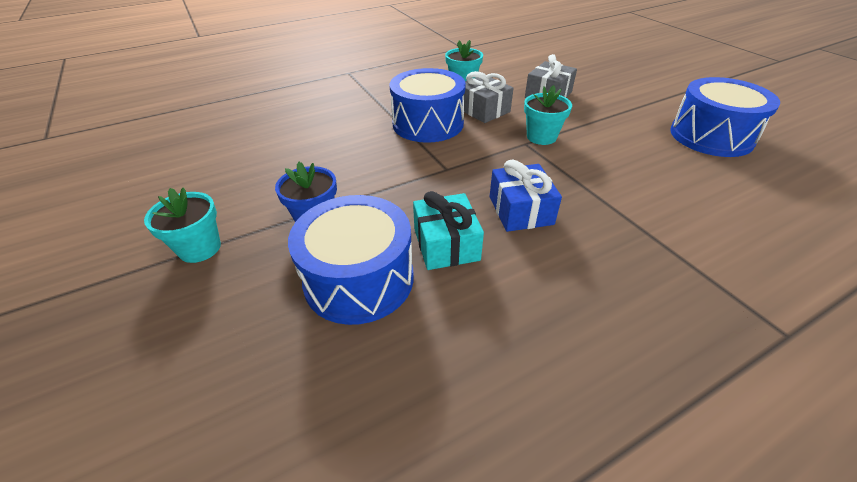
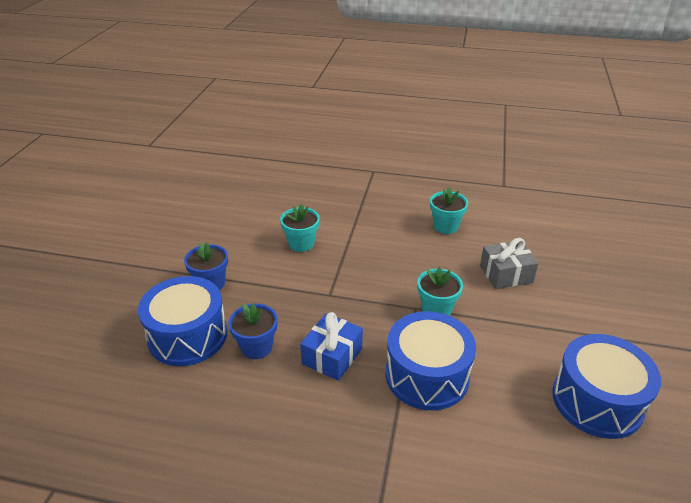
camera: 40 degrees right, 5 degrees down
(200, 248) = (142, 266): turquoise flower pot -> turquoise flower pot (301, 244)
(428, 124) = (367, 249): blue drum -> blue drum (427, 375)
(446, 244) = (256, 347): turquoise gift -> blue flower pot
(483, 110) = (426, 260): grey gift -> none

